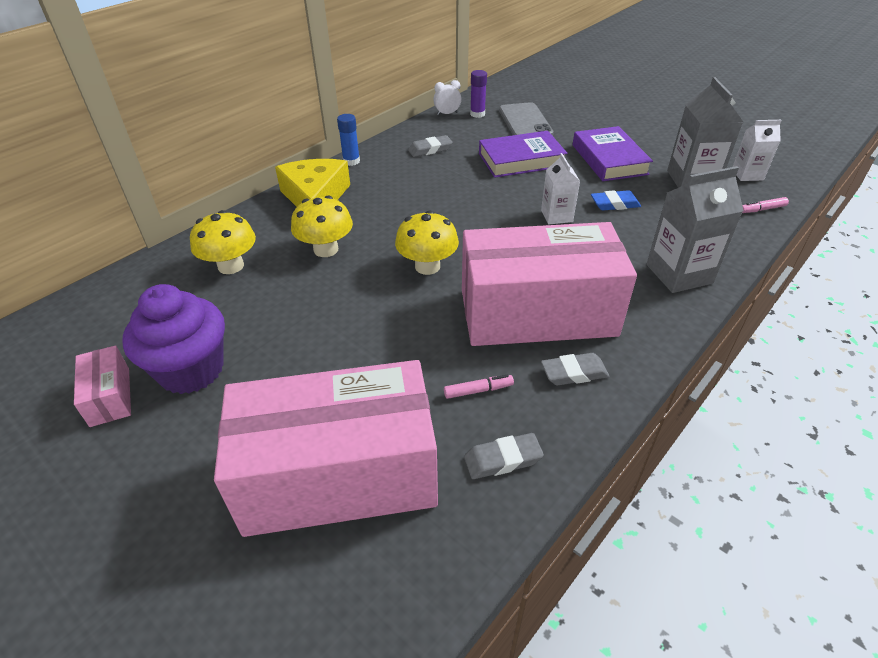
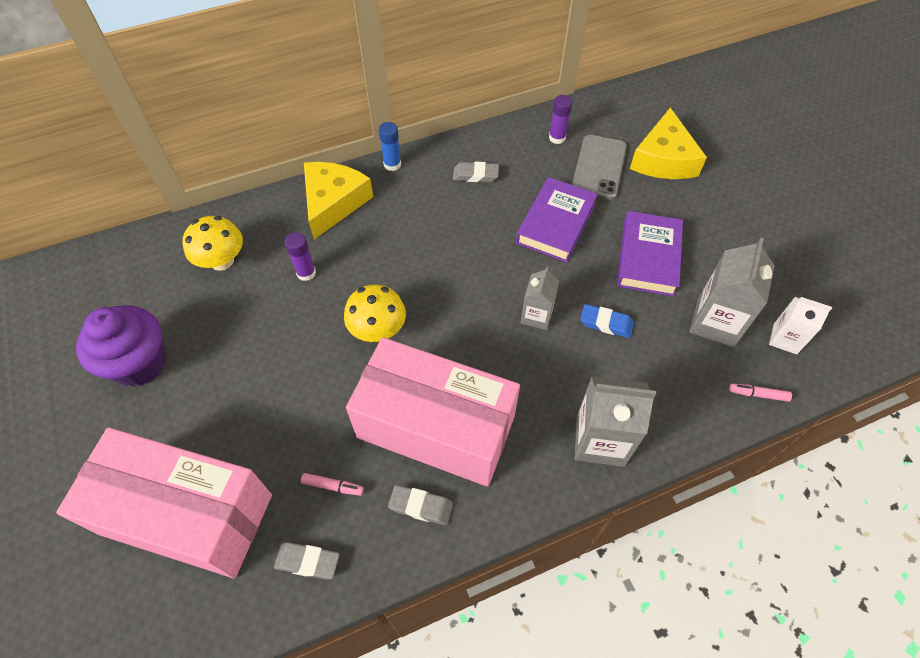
camera: 25 degrees right, 15 degrees up
(110, 396) = (75, 363): pink box -> none
(326, 249) = (306, 273): yellow mushroom -> purple glue stick
(447, 113) = (526, 126): white clock -> none
(521, 160) = (555, 223): purple book -> purple book turned 75 degrees counterclockwise
(556, 216) = (536, 316): white carton -> grey carton
(568, 106) = (663, 159): none -> yellow cheese

